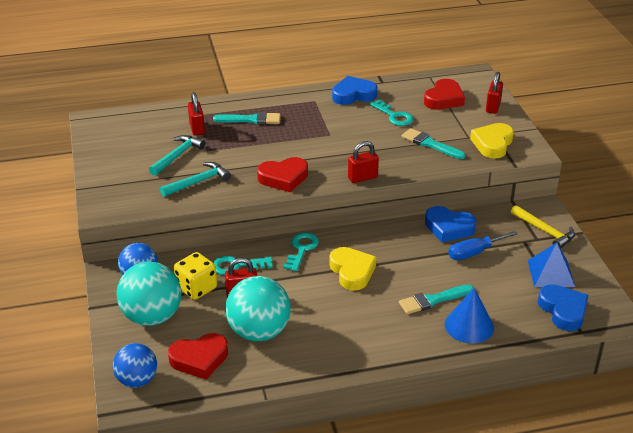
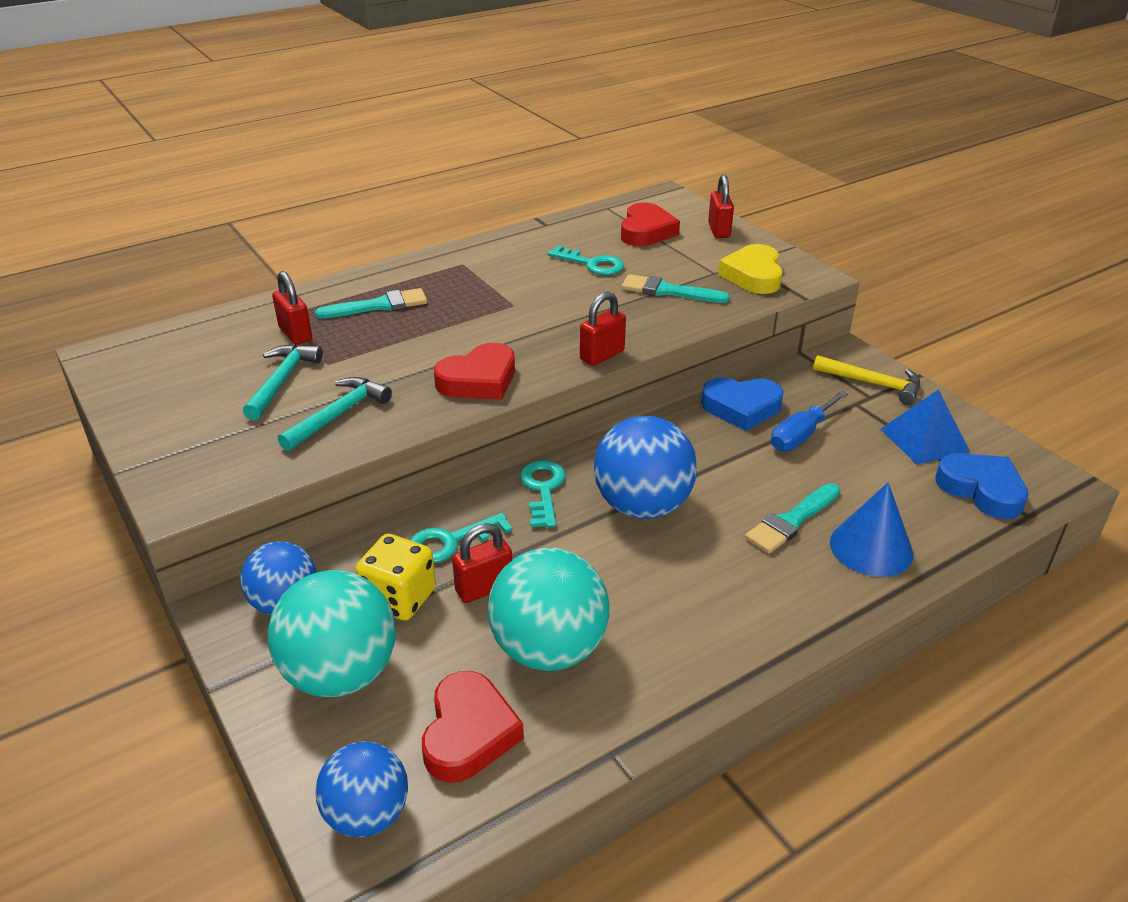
camera: 20 degrees left, 0 degrees up
(199, 359) = (468, 733): red heart -> red heart turned 45 degrees counterclockwise
(352, 271) = (642, 506): yellow heart -> blue ball
(353, 95) = (515, 247): blue heart -> none

